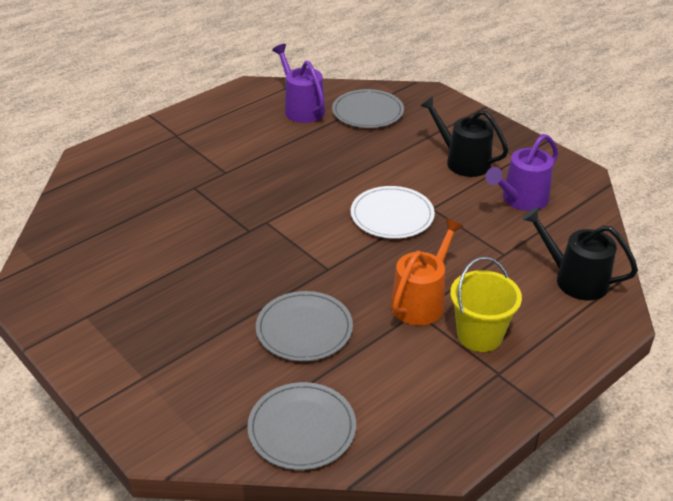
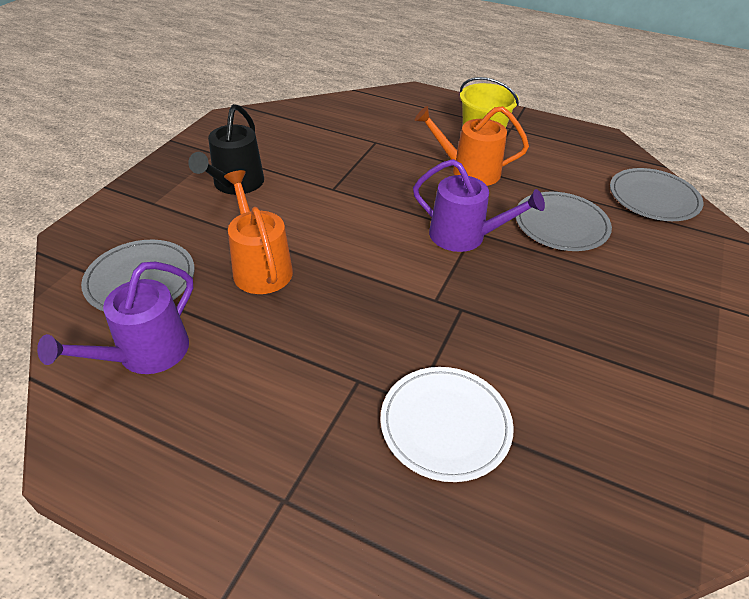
camera: 115 degrees left, 5 degrees up
(351, 156) = (260, 267): none -> orange watering can
(392, 215) = (361, 211): white plate -> white plate (445, 424)
(521, 199) = (288, 143): purple watering can -> purple watering can (464, 236)
(575, 279) = (383, 110): black watering can -> none

